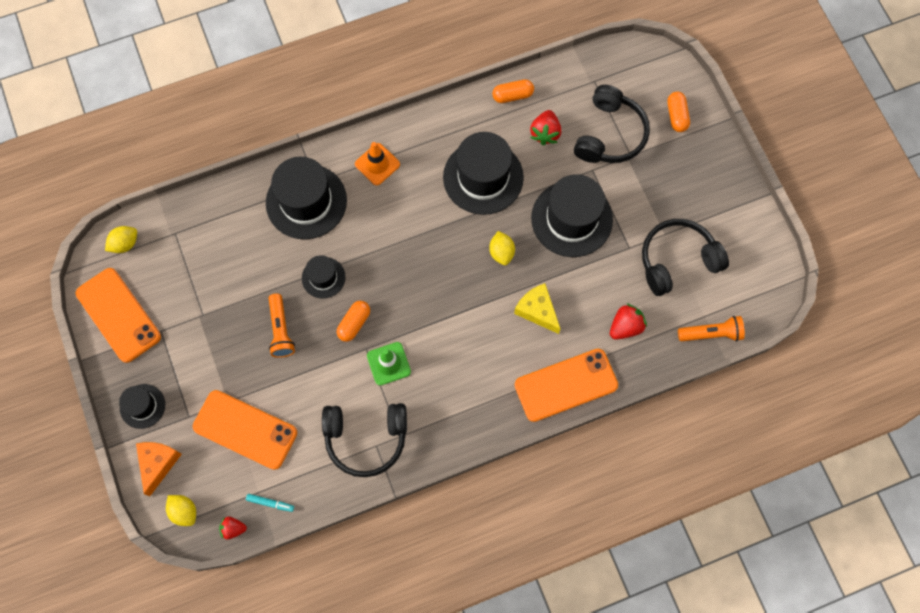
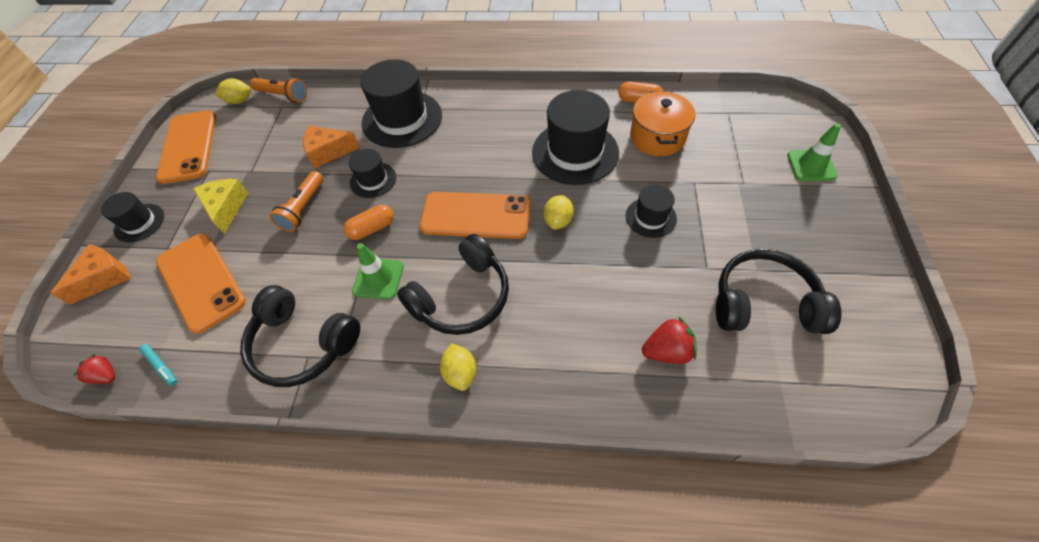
camera: 30 degrees right, 15 degrees down
(184, 511) = (82, 334): yellow lemon -> yellow lemon (460, 373)
(261, 265) = (328, 152): none -> orange cheese
(377, 164) = (482, 112): orange traffic cone -> none
(537, 311) = (567, 291): yellow cheese -> yellow cheese (226, 208)
(545, 133) = (657, 137): red strawberry -> orange pot
(566, 385) = (559, 388): orange phone -> orange phone (475, 216)
(571, 219) = (650, 217): black hat -> black hat, size x0.53
(610, 134) = (727, 159): black headphones -> black headphones (462, 297)
(676, 116) = (811, 165): orange capsule -> green traffic cone
(711, 333) = (783, 408): orange flashlight -> orange flashlight (283, 95)

